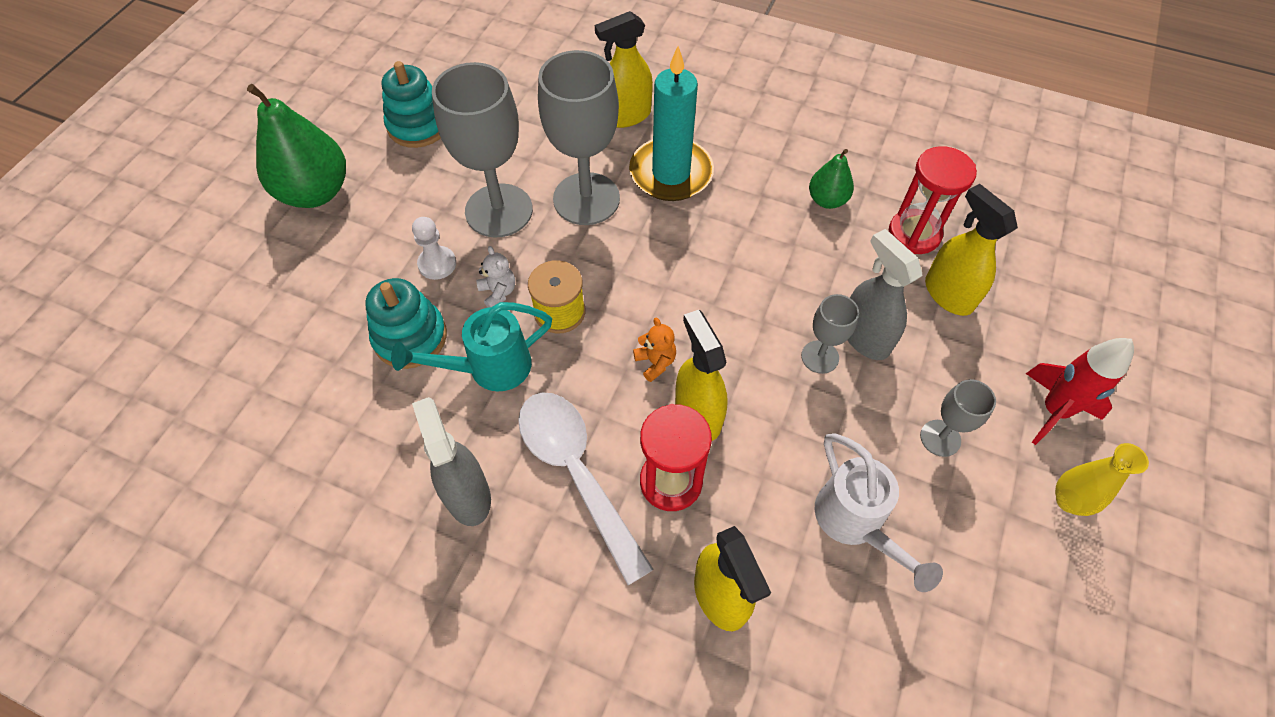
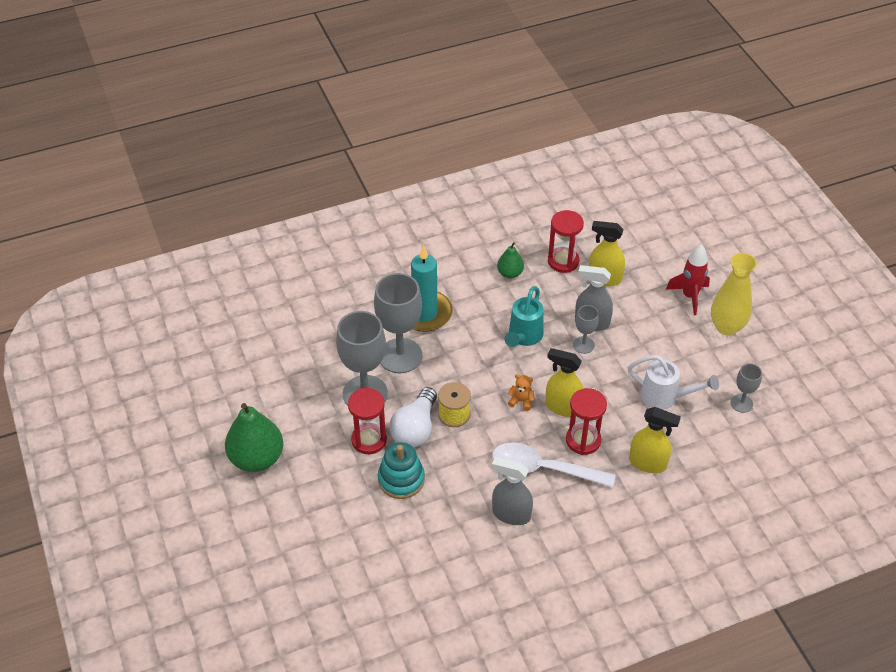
camera: 45 degrees left, 10 degrees down
(418, 126) = (264, 386): turquoise stacking toy -> none
(437, 264) = (369, 440): white pawn -> red hourglass
(488, 368) = (454, 462): turquoise watering can -> turquoise watering can (523, 337)
(498, 292) = (415, 429): white teddy bear -> white light bulb
(626, 116) = (367, 301): yellow spray bottle -> none
(940, 438) = (661, 340): grey goblet -> grey goblet (741, 403)
(1069, 501) = (726, 327): yellow vase -> yellow vase, size x1.65

